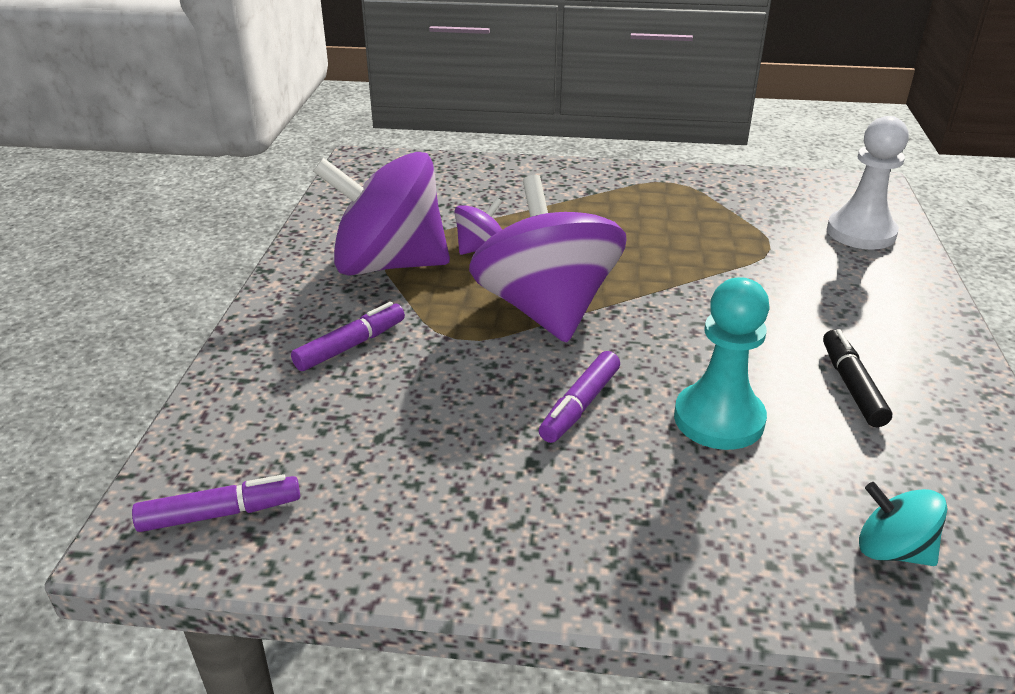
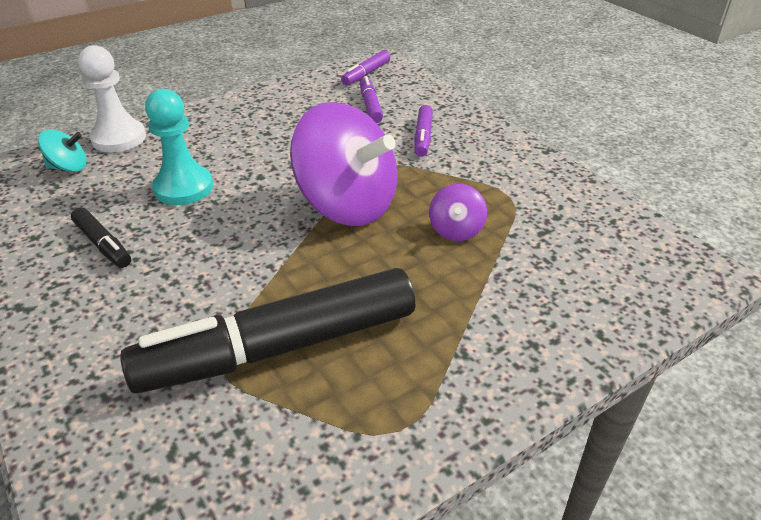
camera: 140 degrees right, 5 degrees up
(388, 264) = (489, 187): purple spinning top -> none
(580, 405) = (267, 162): purple marker -> purple marker (370, 106)
(716, 239) = (279, 347): none -> black marker
(861, 233) = (123, 453): white pawn -> white pawn (119, 138)

